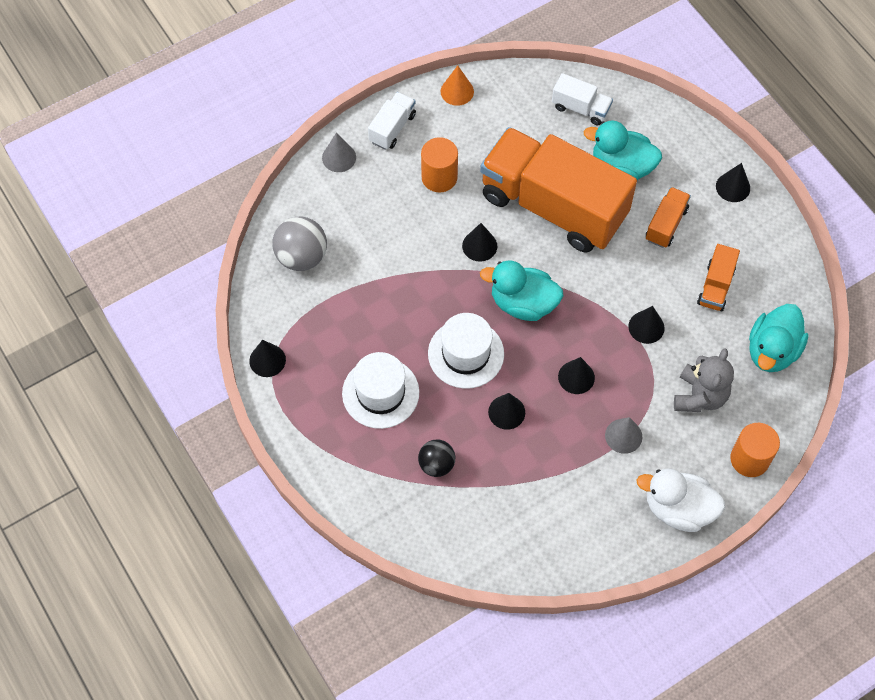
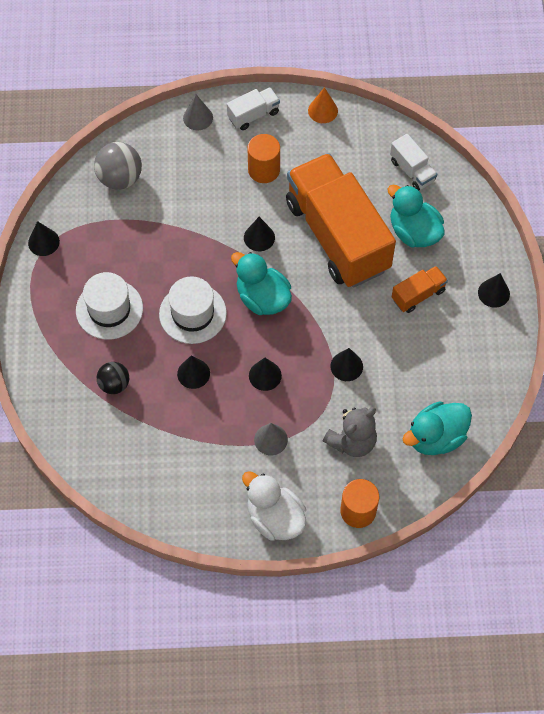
camera: 30 degrees right, 0 degrees up
(715, 286) = (424, 363): orange truck -> none

